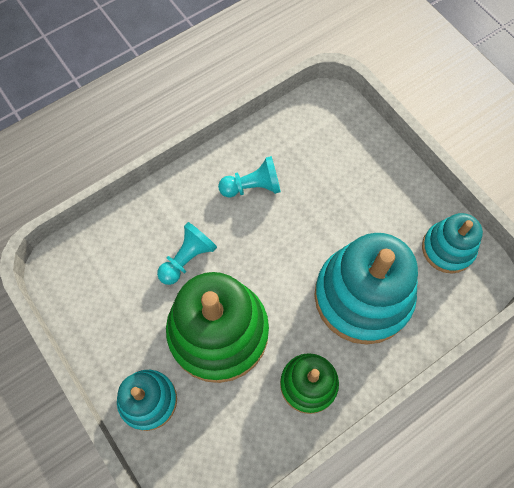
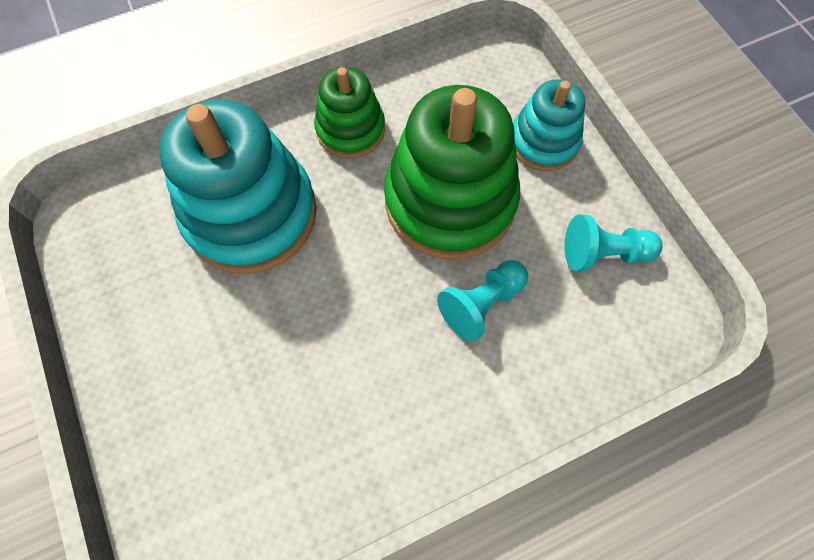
camera: 170 degrees left, 0 degrees up
(253, 187) = (364, 404): turquoise pawn -> turquoise pawn (603, 253)
(447, 249) = (109, 257): turquoise stacking toy -> none

